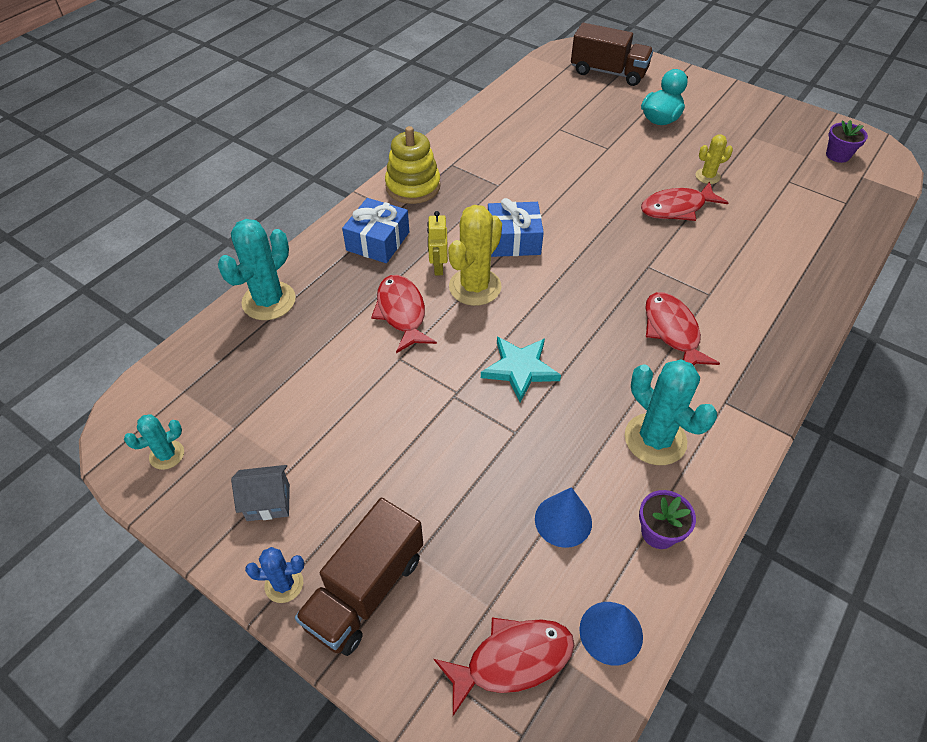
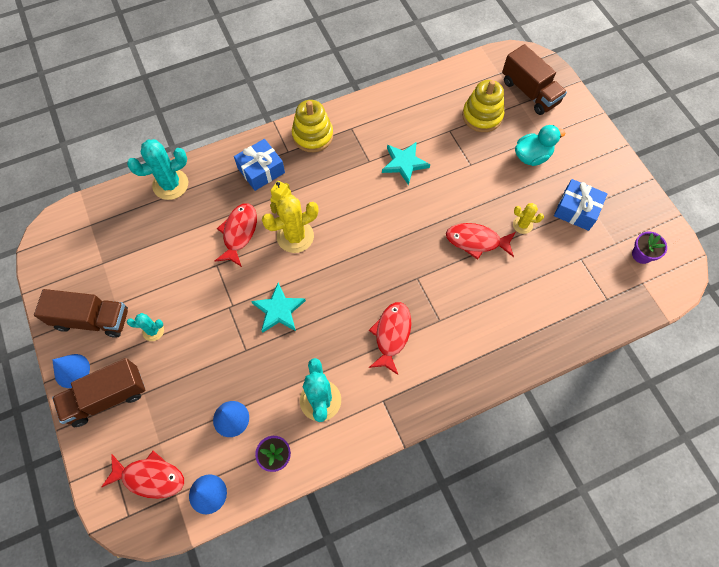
camera: 30 degrees right, 15 degrees up
(167, 455) = (61, 262): turquoise cactus -> turquoise cactus (153, 331)
(268, 502) = (92, 319): grey house -> brown truck
(284, 584) = (72, 370): blue cactus -> blue cone
(513, 240) = (345, 212): blue gift -> blue gift (576, 210)
(538, 172) = (404, 163): none -> turquoise star
(581, 106) = (482, 116): none -> yellow stacking toy

